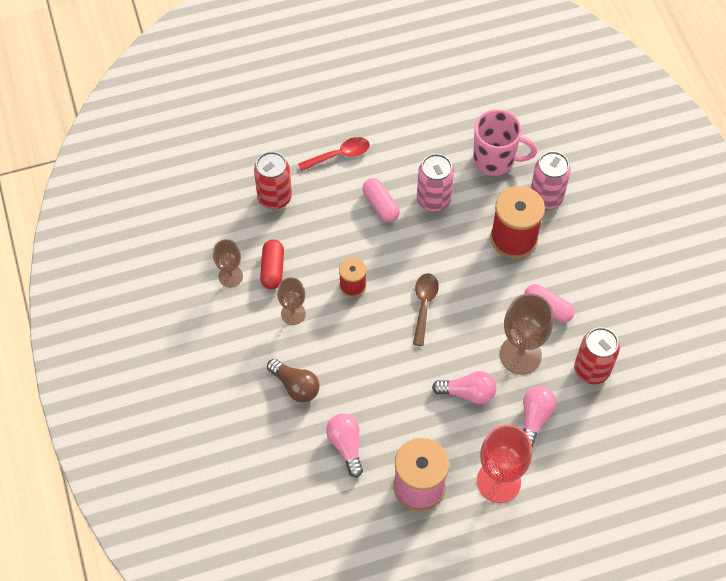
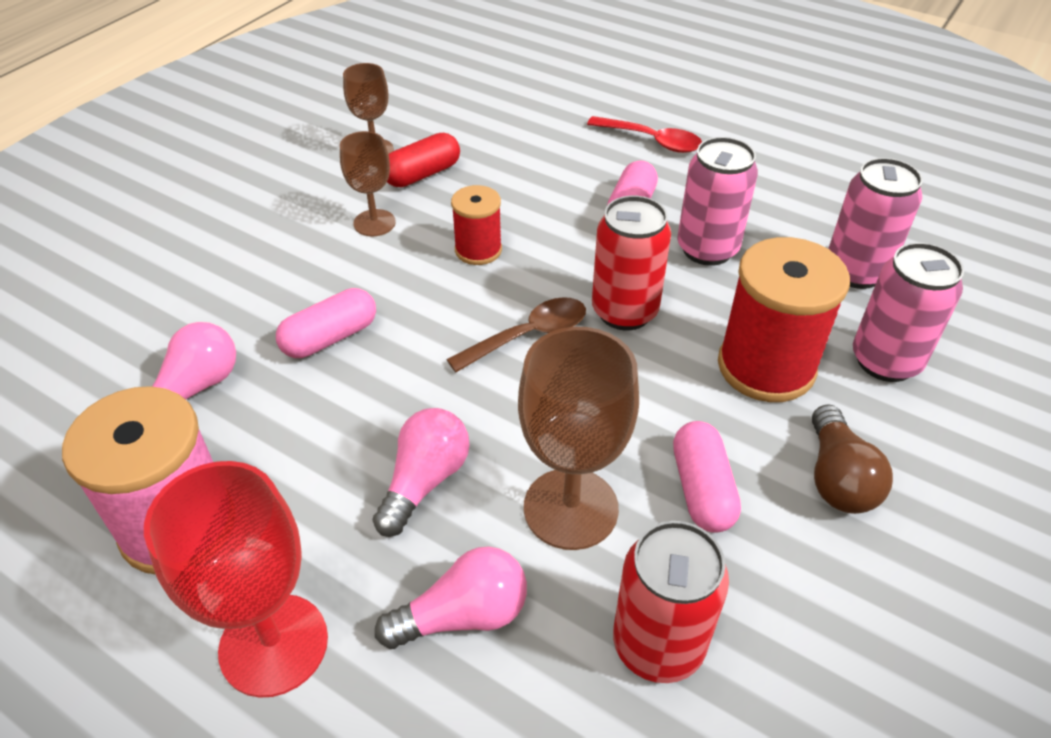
camera: 50 degrees right, 15 degrees down
(274, 198) = (525, 127): red can -> red can (624, 312)
(295, 386) = (259, 284): brown light bulb -> brown light bulb (837, 478)
(359, 378) = (330, 337): none -> pink capsule
(468, 393) = (425, 481): pink light bulb -> pink light bulb turned 120 degrees counterclockwise
(495, 160) = (856, 271): pink mug -> pink can

